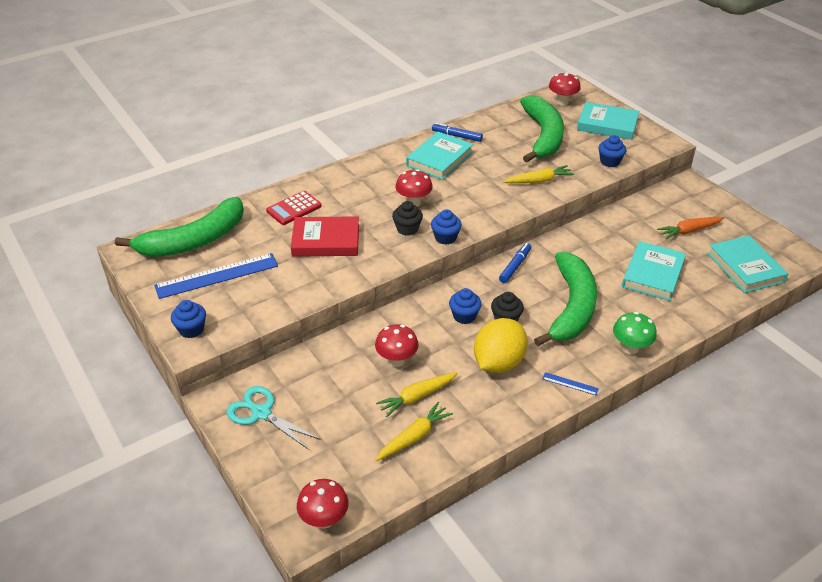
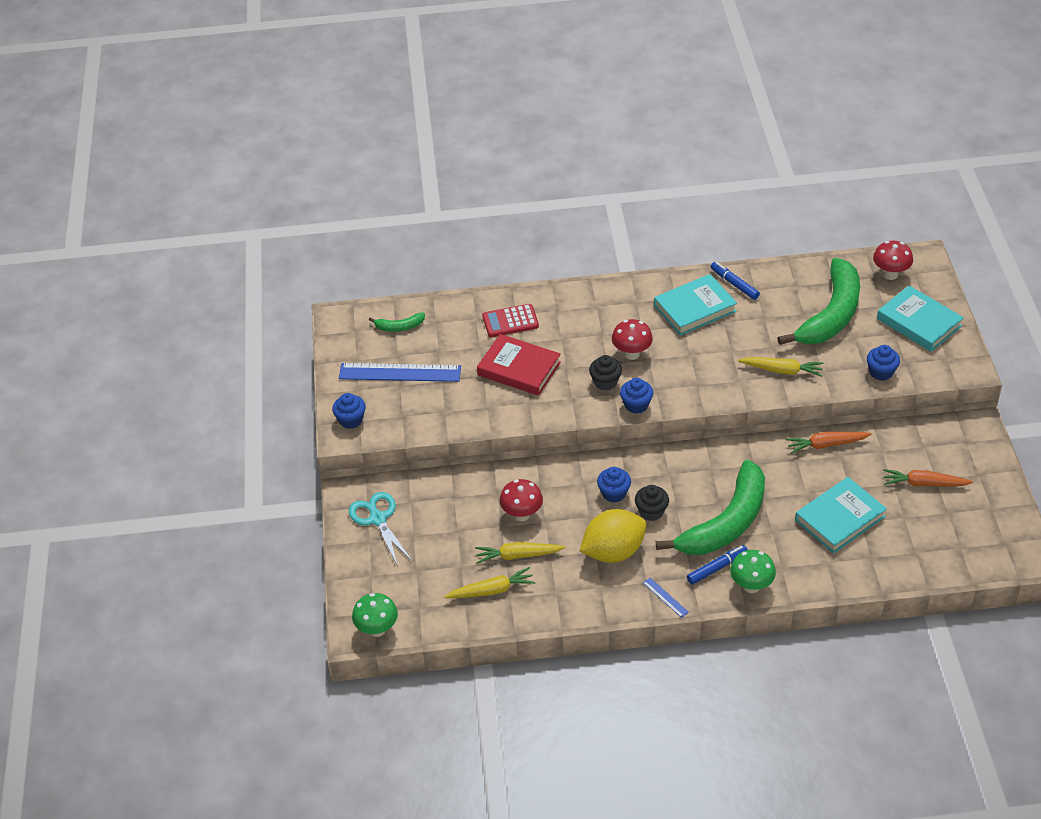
camera: 30 degrees right, 5 degrees up
(194, 240) = (399, 327): green banana -> green banana, size x0.42
(324, 520) = (377, 629): red mushroom -> green mushroom
(515, 266) = (702, 458): blue marker -> blue marker (717, 568)
(599, 227) = (826, 445): none -> orange carrot
(745, 267) = (949, 547): turquoise book -> none

